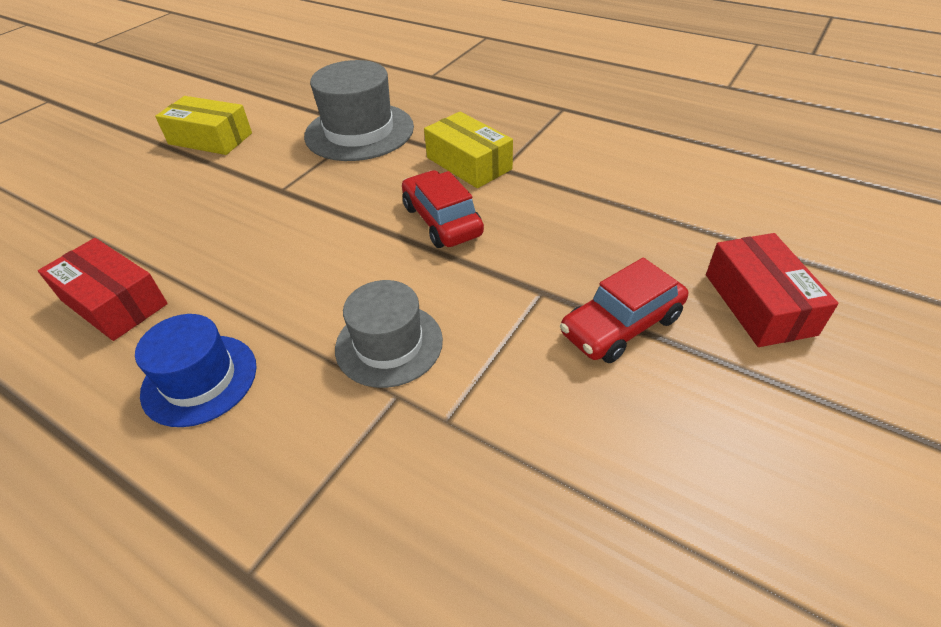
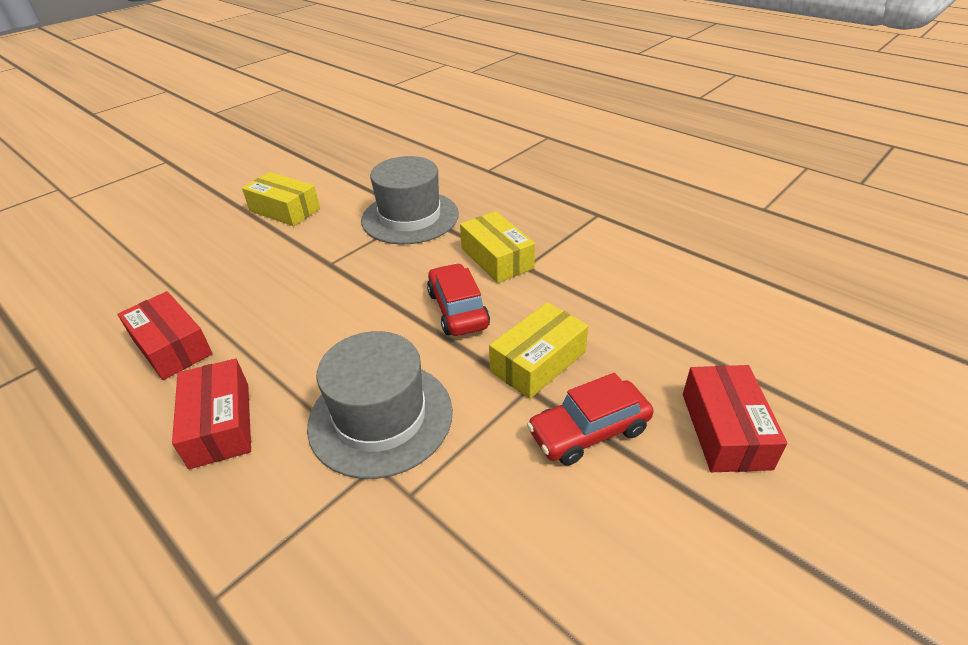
camera: 10 degrees right, 5 degrees down
(200, 379) = (220, 424): blue hat -> red box
(389, 344) = (380, 417): grey hat -> grey hat, size x1.53
(546, 262) = (538, 362): none -> yellow box

